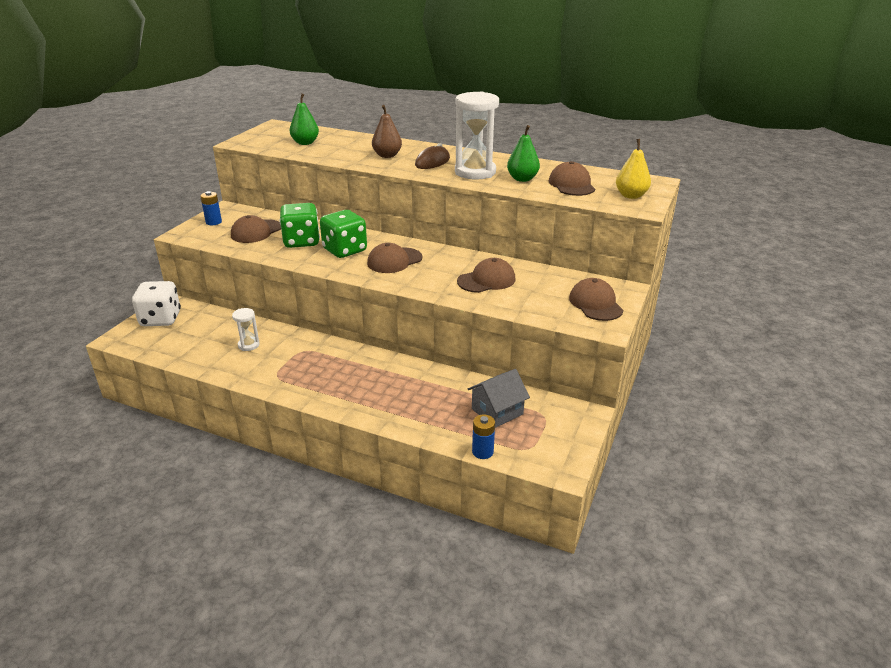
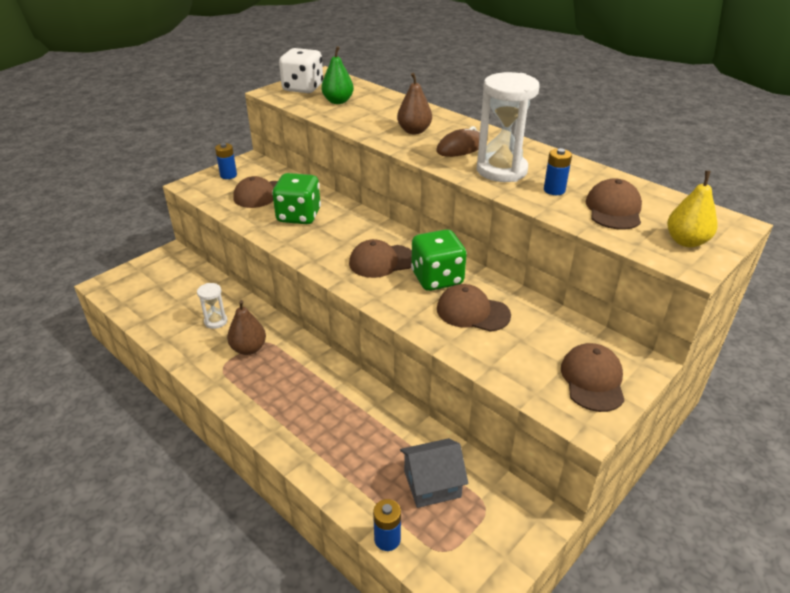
camera: 20 degrees right, 5 degrees up
(160, 319) = (153, 270): white dice -> white dice (303, 88)
(292, 358) = (248, 349): none -> brown pear
(345, 250) = (336, 236): green dice -> green dice (437, 278)
(486, 280) = (472, 312): brown cap -> brown cap turned 150 degrees counterclockwise
(522, 179) = (554, 190): green pear -> blue battery

